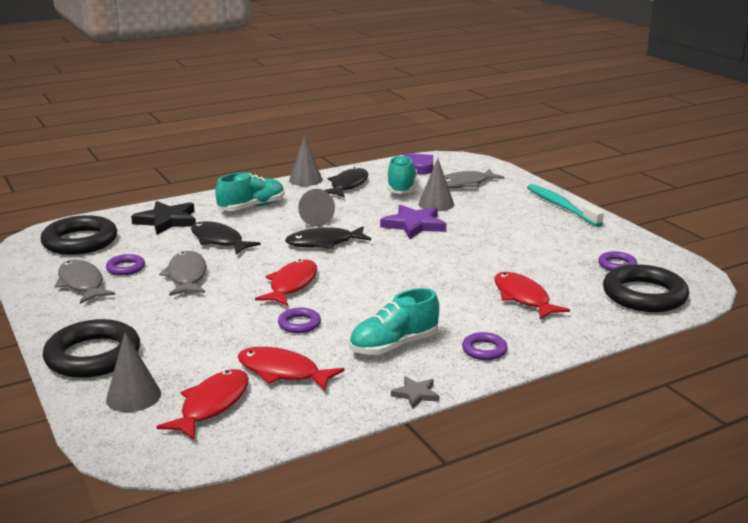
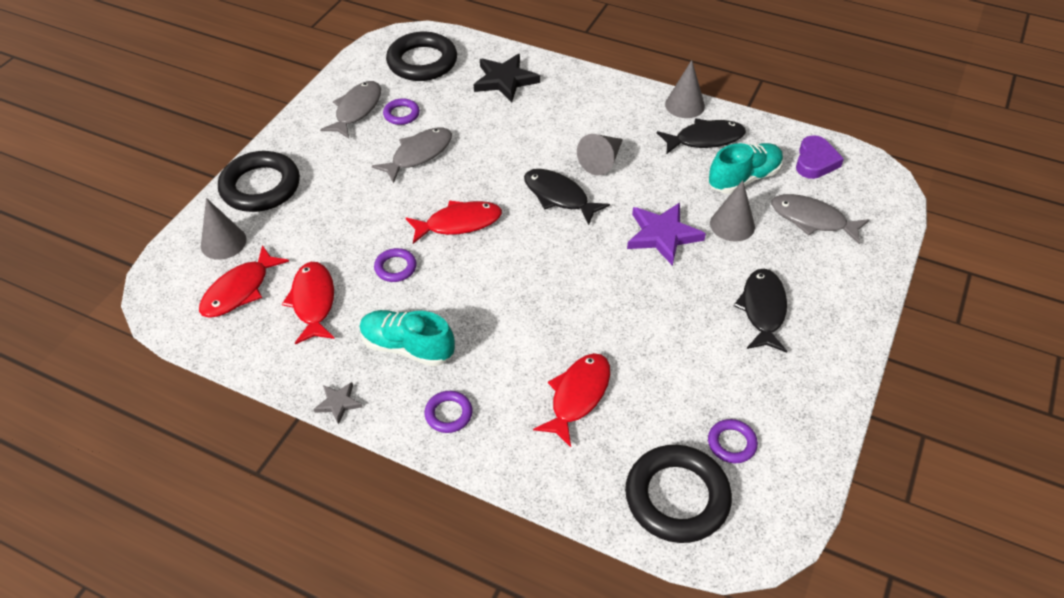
camera: 55 degrees right, 25 degrees up
(211, 405) = (240, 290): red fish -> red fish turned 135 degrees clockwise
(219, 241) = (498, 132): black fish -> black fish (762, 309)
(252, 207) = (584, 110): turquoise shoe -> none
(561, 206) = (843, 327): turquoise toothbrush -> none

